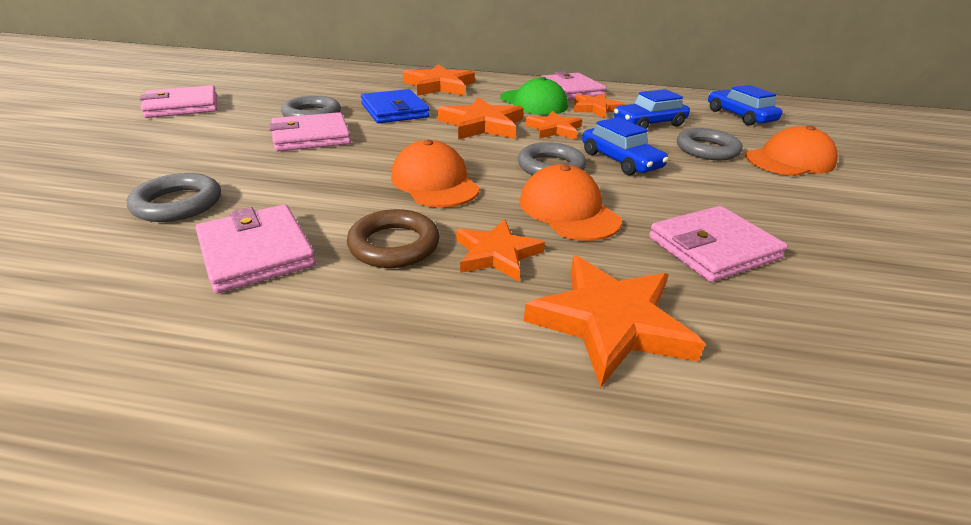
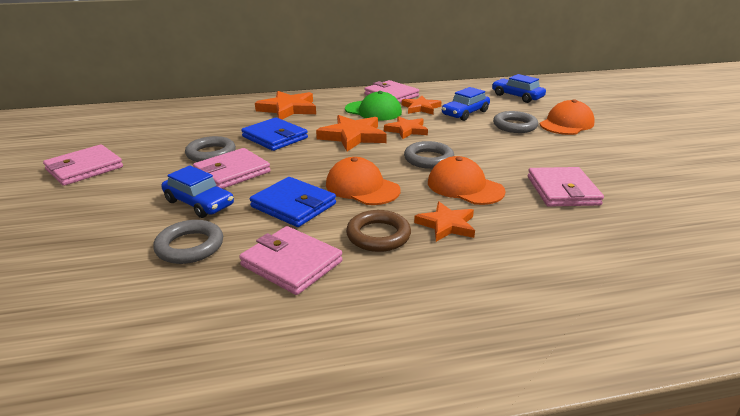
camera: 20 degrees left, 5 degrees down
(335, 185) = (293, 205): none -> blue wallet
(609, 322) = (540, 246): orange star -> none
(620, 160) = (468, 145): blue car -> blue car (199, 203)
(713, 248) = (562, 191): pink wallet -> pink wallet turned 45 degrees counterclockwise

